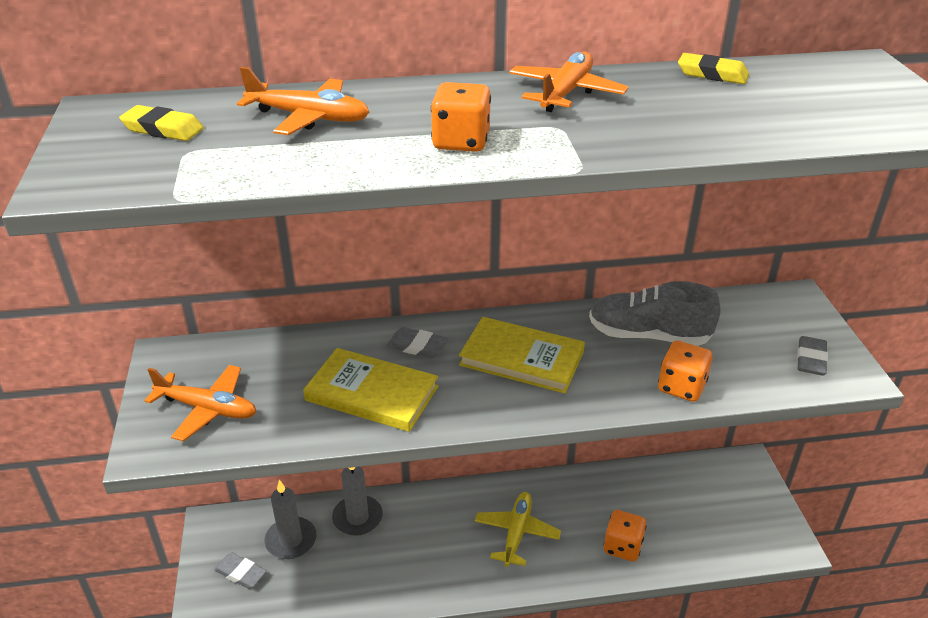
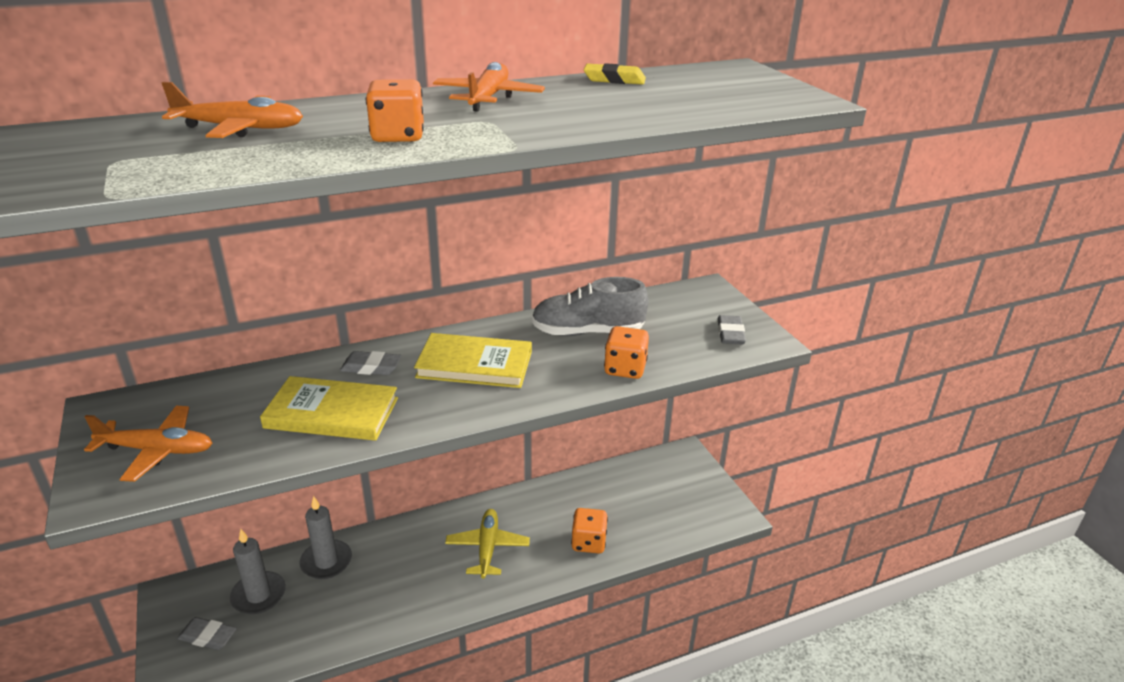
camera: 15 degrees left, 5 degrees down
(163, 129) = (82, 146): yellow eraser -> none

